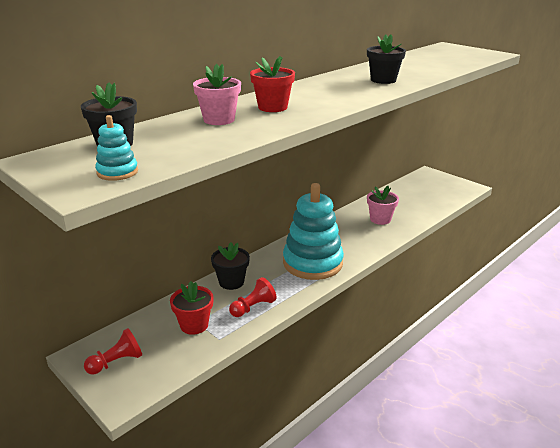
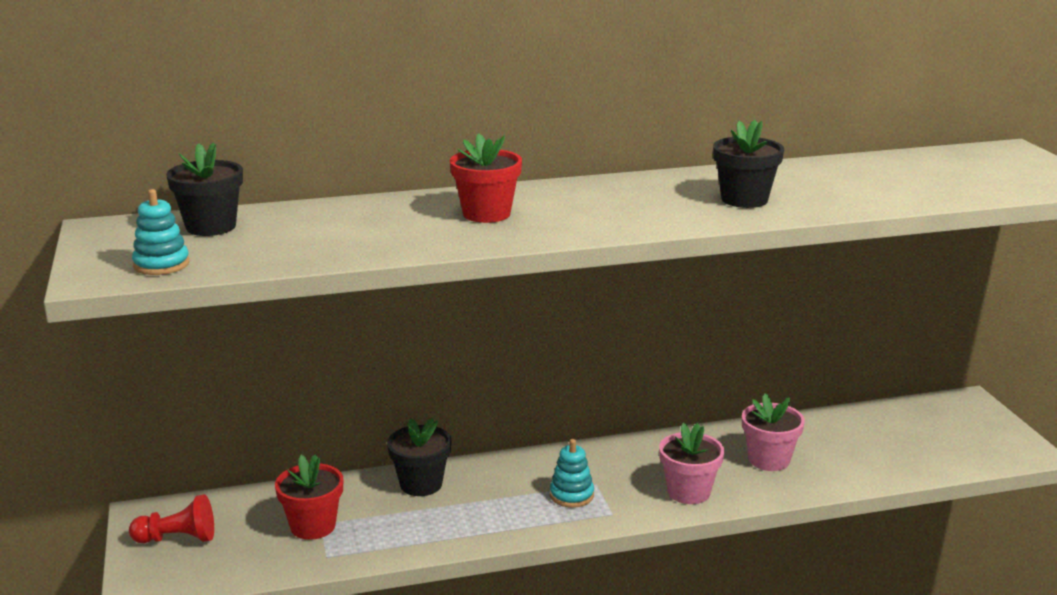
camera: 30 degrees right, 5 degrees down
(219, 120) = (384, 218): pink flower pot -> pink flower pot (688, 492)
(253, 307) = (414, 530): red pawn -> none
(312, 263) = (571, 495): turquoise stacking toy -> turquoise stacking toy, size x0.41

